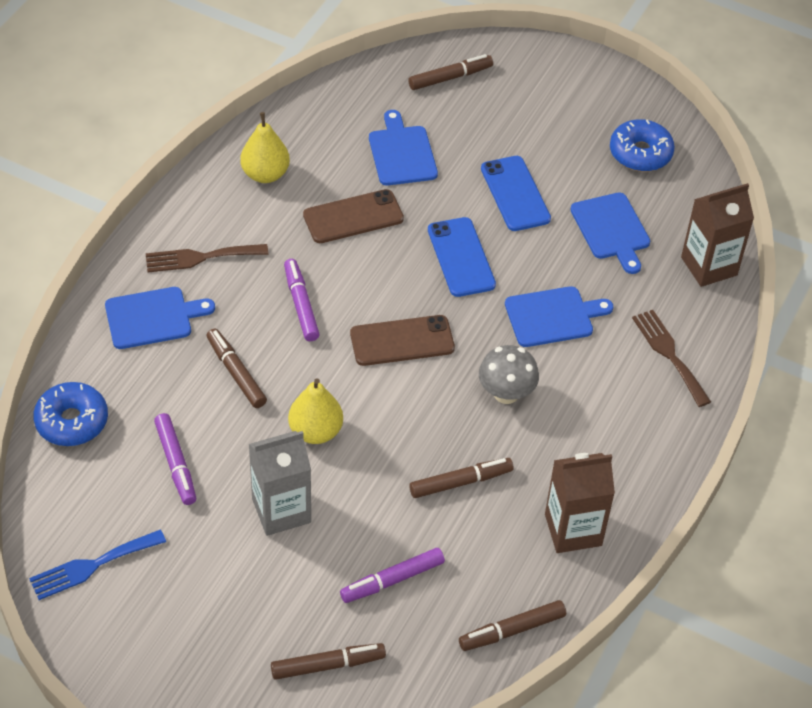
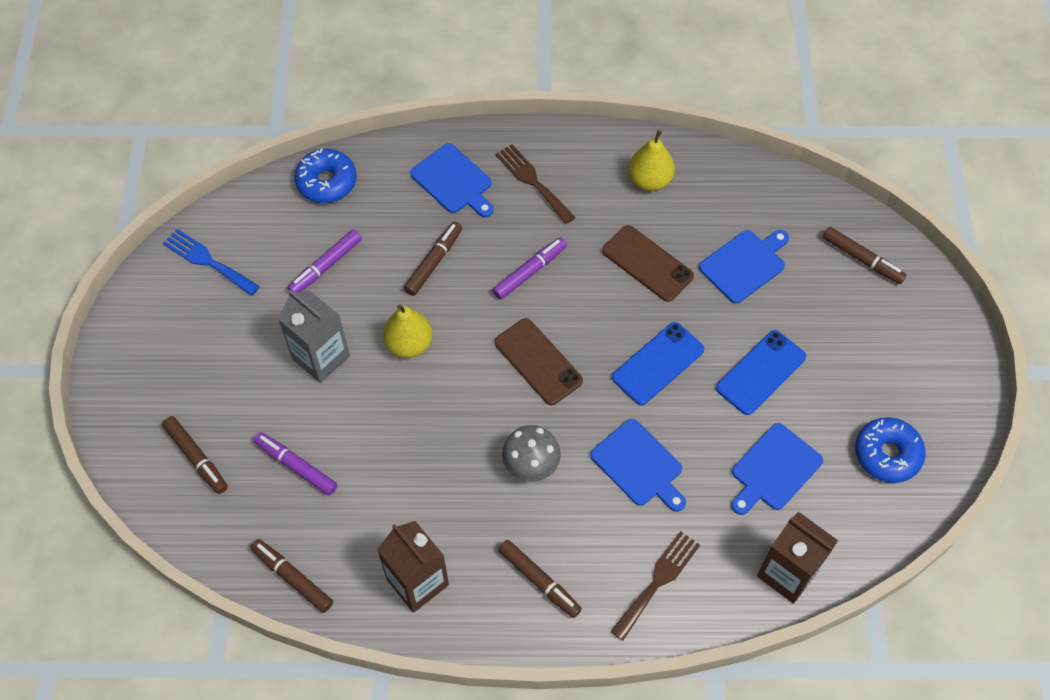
camera: 65 degrees right, 10 degrees up
(461, 482) = (418, 472): brown marker -> brown marker (539, 581)

